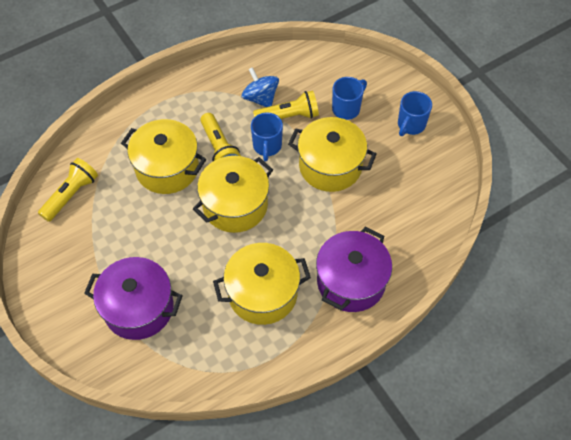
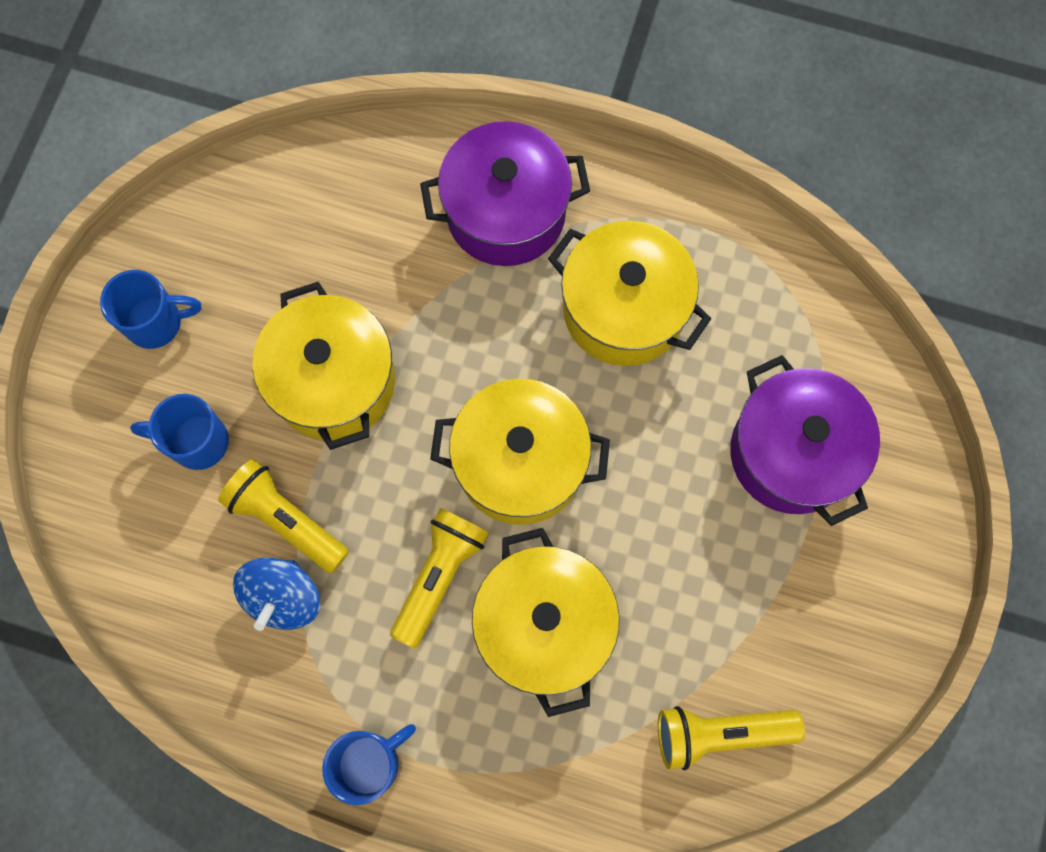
camera: 130 degrees left, 15 degrees up
(267, 146) = (374, 505): blue mug -> blue mug (370, 763)

